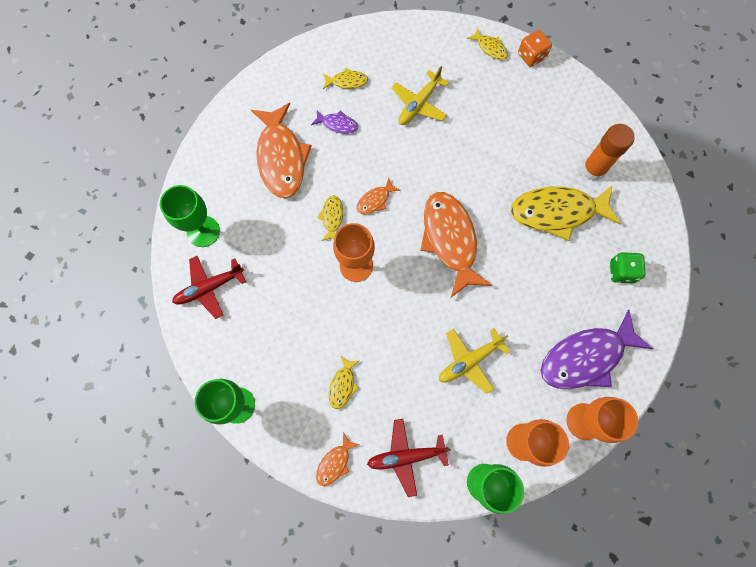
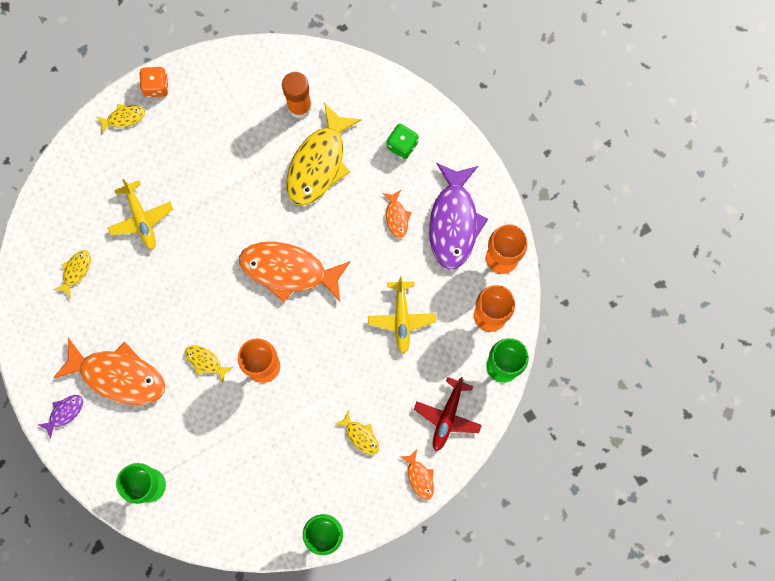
camera: 60 degrees left, 5 degrees up
(209, 288) = (206, 506): red plane -> none
(337, 124) = (115, 305): purple fish -> purple fish (64, 413)
(375, 200) = (212, 314): orange fish -> orange fish (396, 217)

